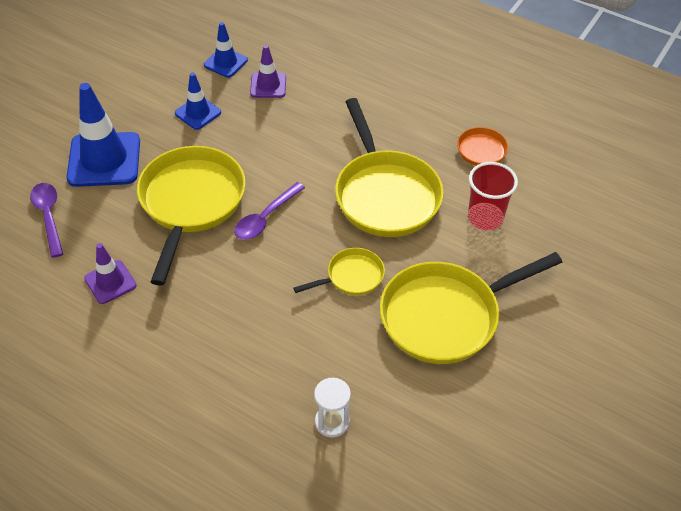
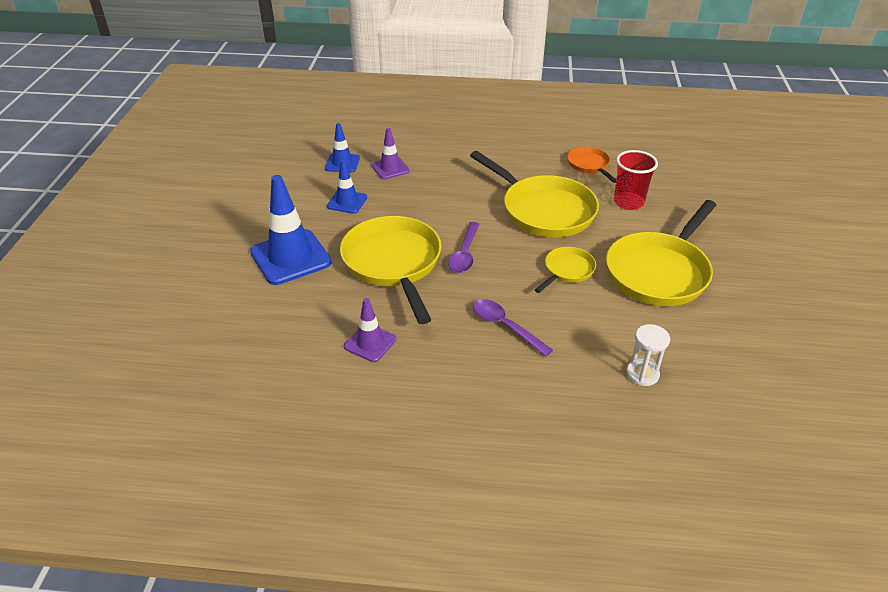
camera: 25 degrees left, 10 degrees down
(48, 216) = (272, 314): purple spoon -> purple spoon (505, 326)

